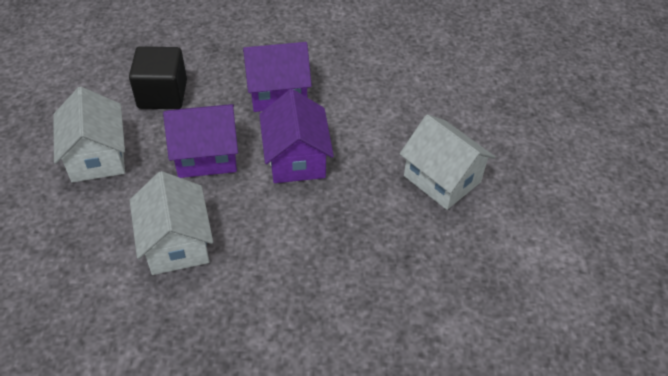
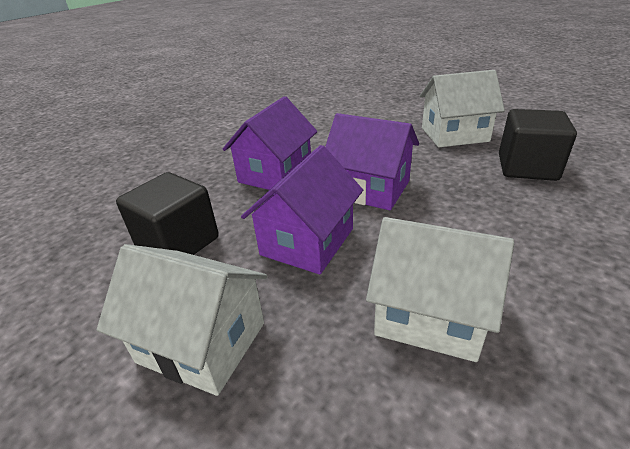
camera: 50 degrees left, 15 degrees down
(410, 249) = (527, 167): none -> black cube

